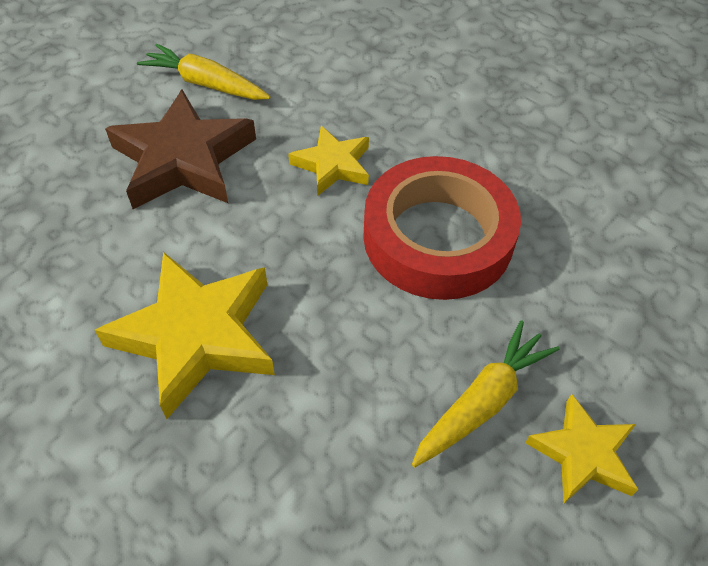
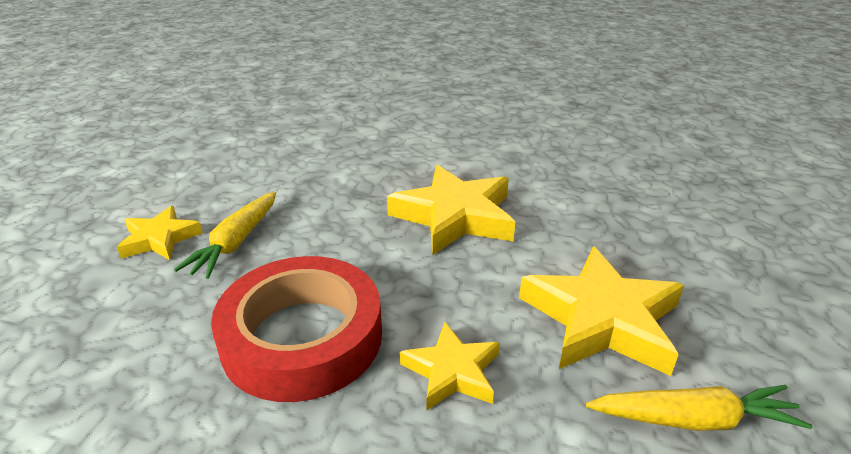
camera: 155 degrees right, 20 degrees down
(183, 160) = (601, 319): brown star -> yellow star

